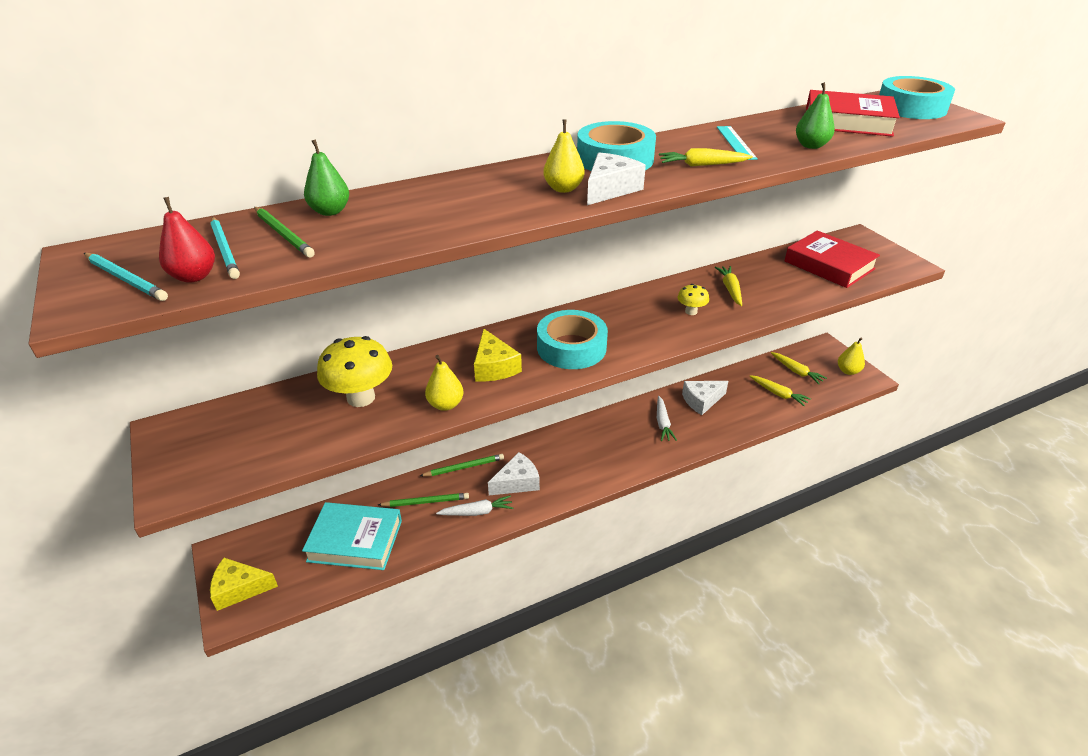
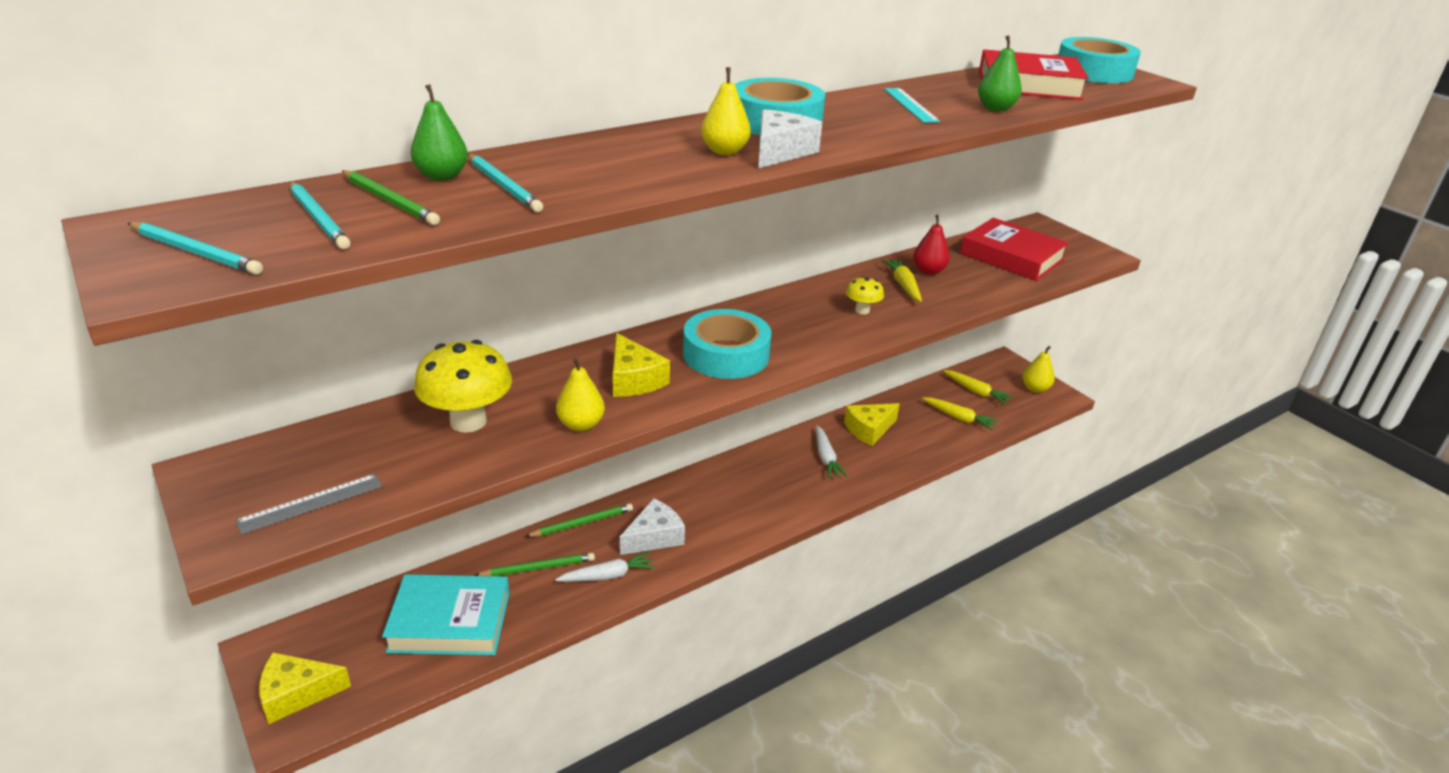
camera: 10 degrees left, 5 degrees down
(194, 276) = (288, 248): red pear -> red pear (928, 271)
(233, 461) = (311, 503): none -> grey ruler
(375, 221) = (504, 186): none -> turquoise pencil
(702, 165) = (879, 127): yellow carrot -> none
(702, 401) = (869, 429): white cheese -> yellow cheese

